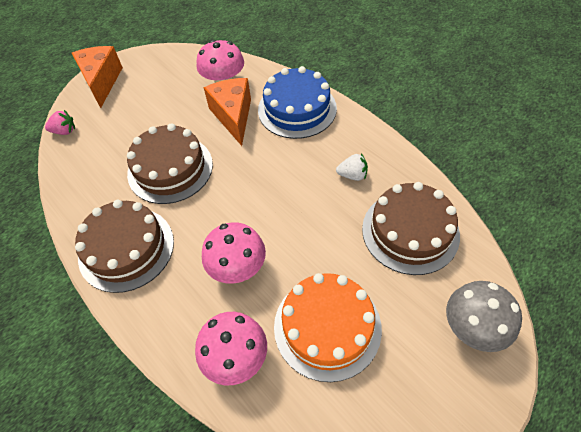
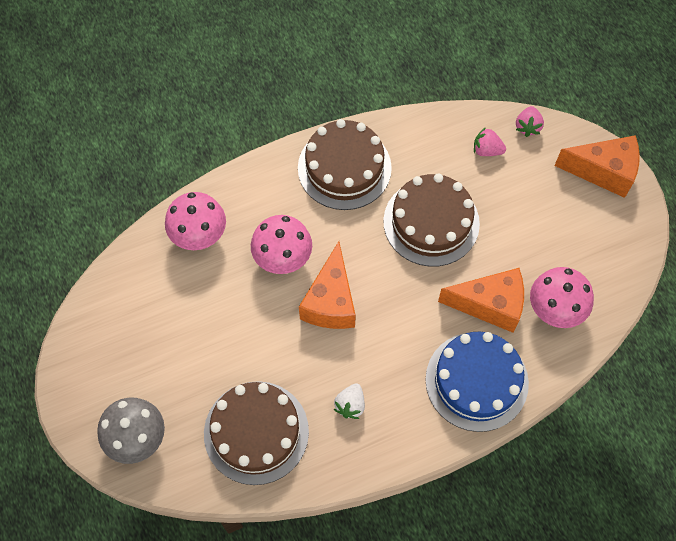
camera: 105 degrees right, 10 degrees up
(91, 151) = (487, 150): none -> pink strawberry
(268, 216) = (331, 301): none -> orange cheese
(327, 327) = (193, 315): orange cake -> none

